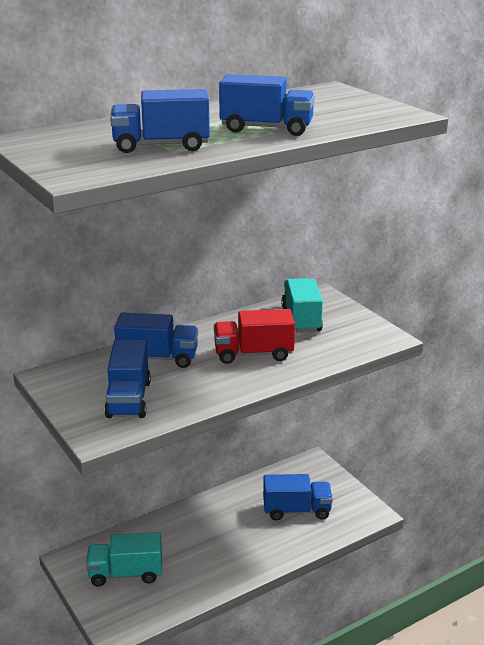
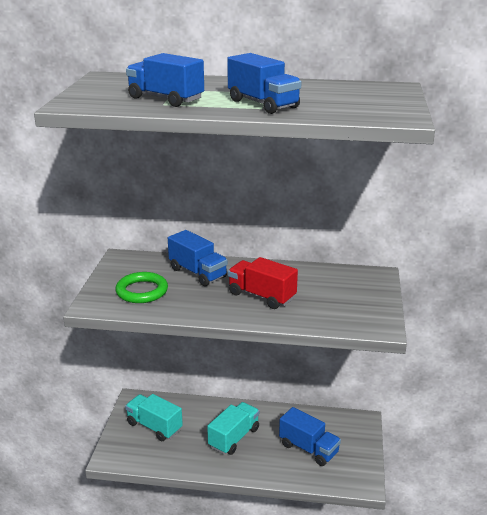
camera: 40 degrees right, 0 degrees up
(129, 399) = (142, 291): blue truck -> green ring
(301, 319) = (334, 286): turquoise truck -> turquoise truck (234, 438)

